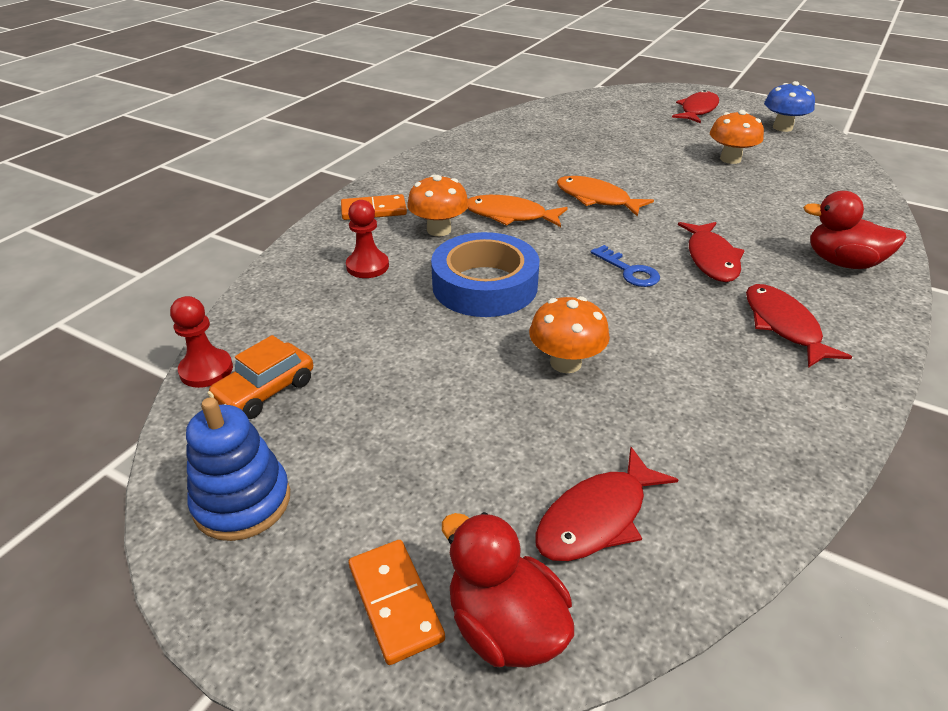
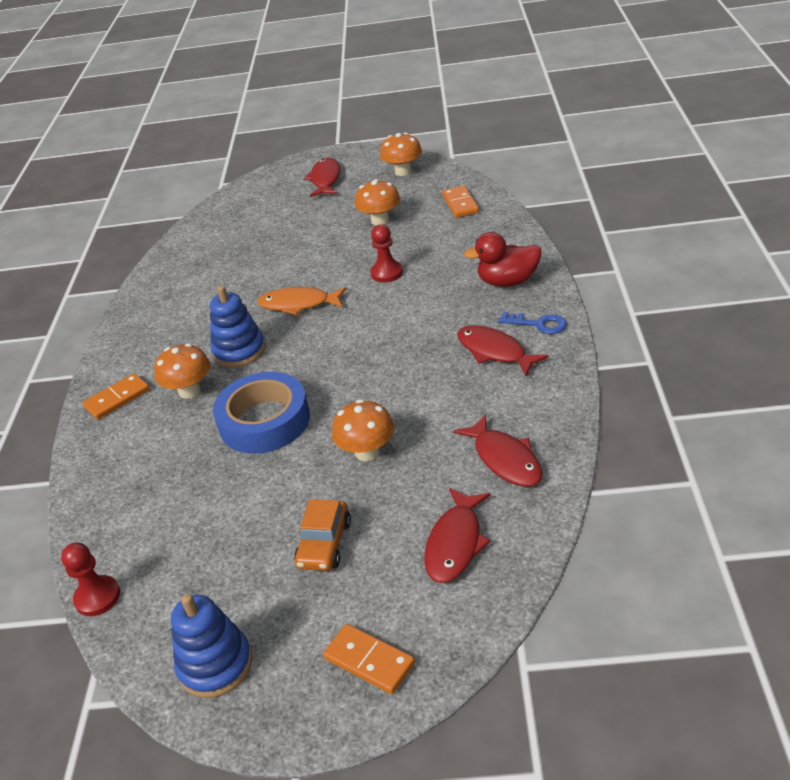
camera: 25 degrees left, 0 degrees up
(265, 391) = (161, 586): orange car -> orange car (324, 544)
(367, 266) = (155, 450): red pawn -> red pawn (387, 273)
(505, 626) = (443, 634): red duck -> none
(510, 216) = (239, 351): orange fish -> blue stacking toy
(629, 271) = (365, 357): blue key -> blue key (538, 324)
(711, 259) = (417, 320): red fish -> red fish (505, 459)
(782, 127) = (403, 171): blue mushroom -> orange mushroom
(829, 173) = (460, 204): none -> orange domino

